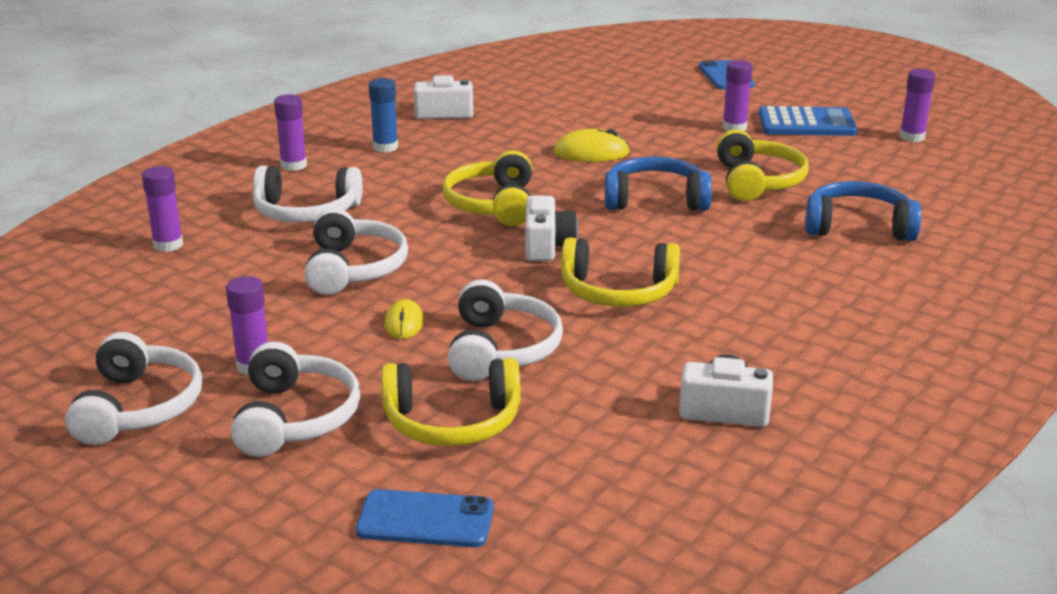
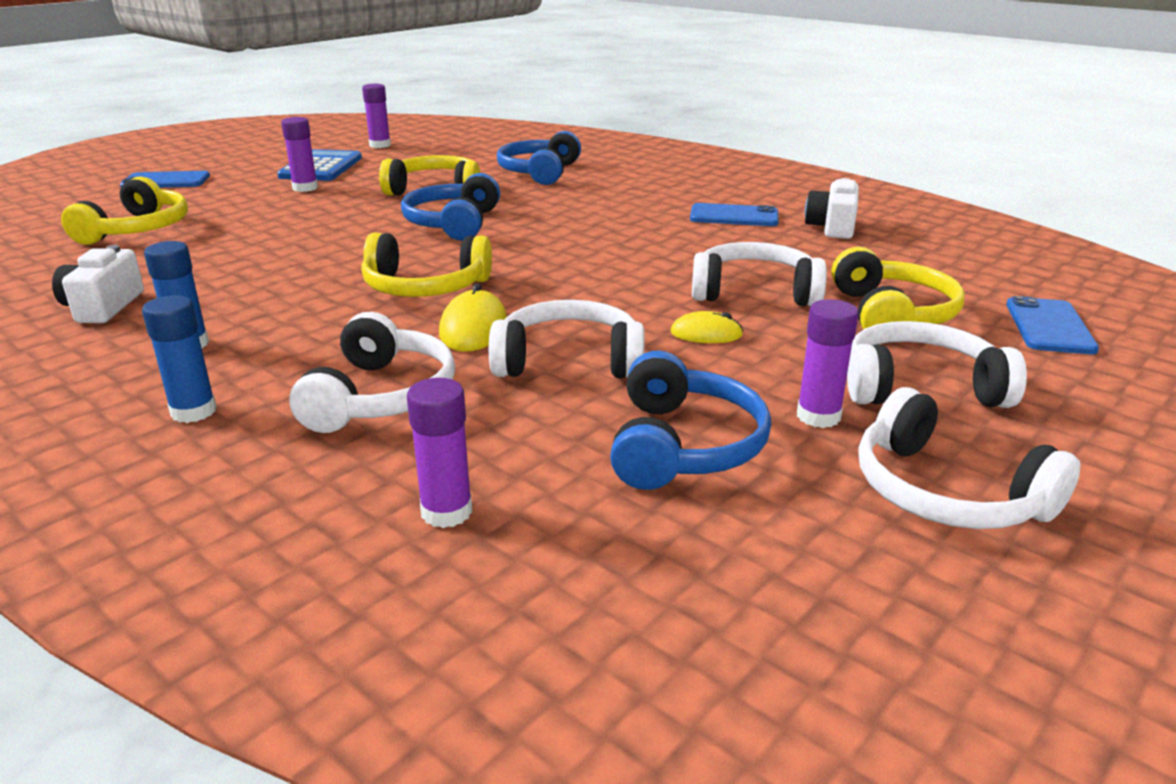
camera: 85 degrees left, 0 degrees up
(138, 407) = (946, 493): white headphones -> white headphones turned 135 degrees counterclockwise
(223, 312) = (683, 445): none -> blue headphones
(293, 165) = (193, 411): purple glue stick -> blue glue stick
(547, 246) = (539, 267): white camera -> none
(591, 153) = (316, 240): yellow mouse -> yellow mouse (473, 328)
(618, 292) = (642, 246): yellow headphones -> yellow headphones (137, 230)
(741, 345) = (734, 216): none -> blue phone

